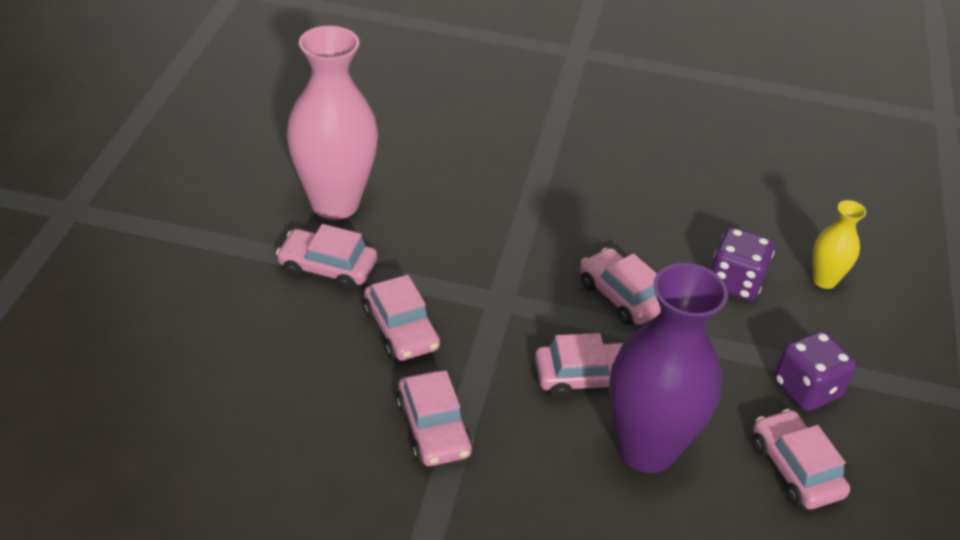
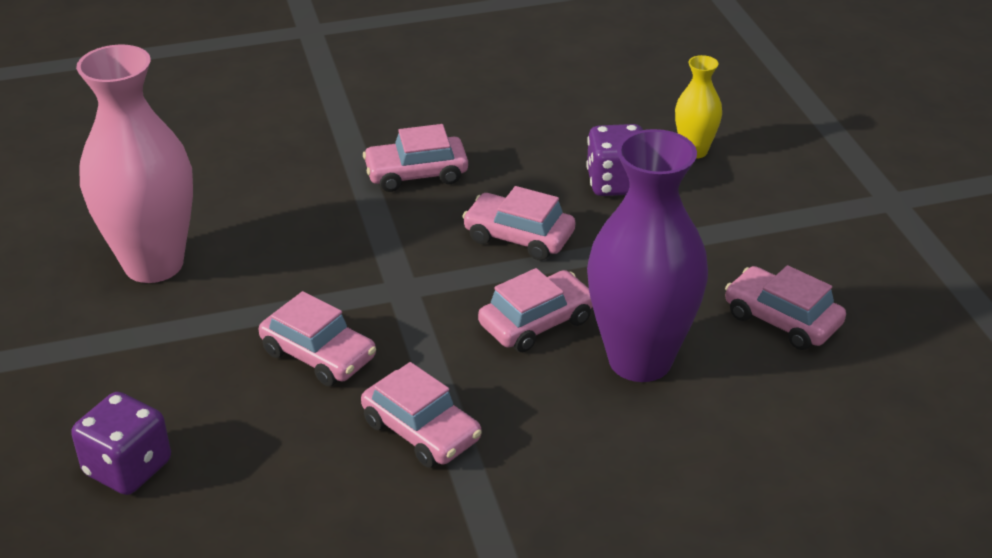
camera: 25 degrees left, 5 degrees down
(327, 268) = (193, 329): pink car -> pink car (416, 174)
(806, 389) = (744, 249): purple dice -> purple dice (128, 468)

